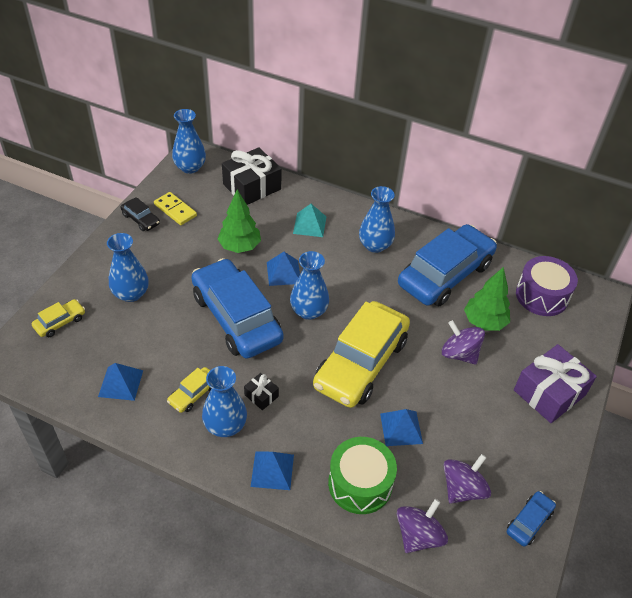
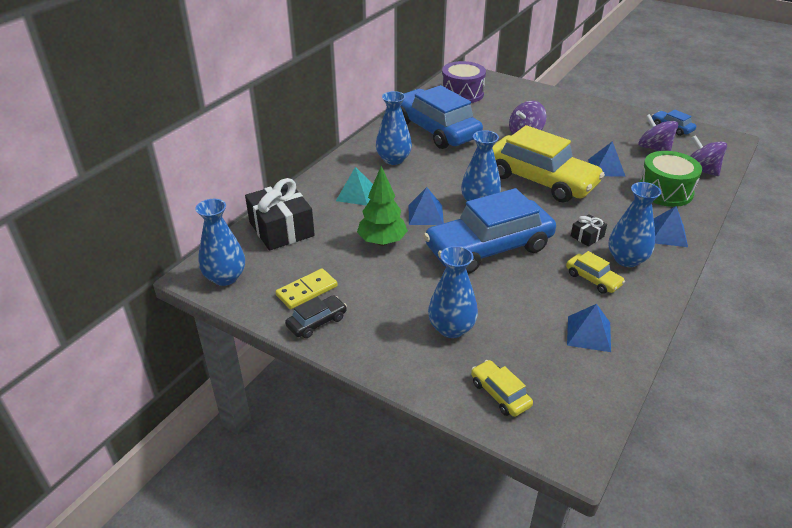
camera: 80 degrees left, 10 degrees down
(484, 322) = (491, 120): green tree -> none
(549, 392) = (559, 105): purple gift -> none

